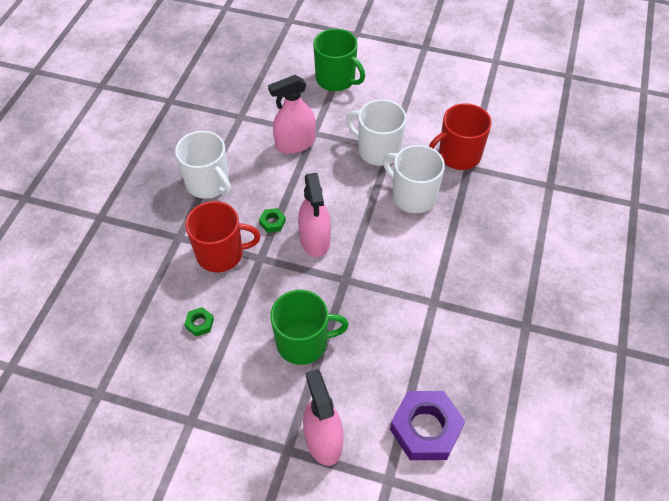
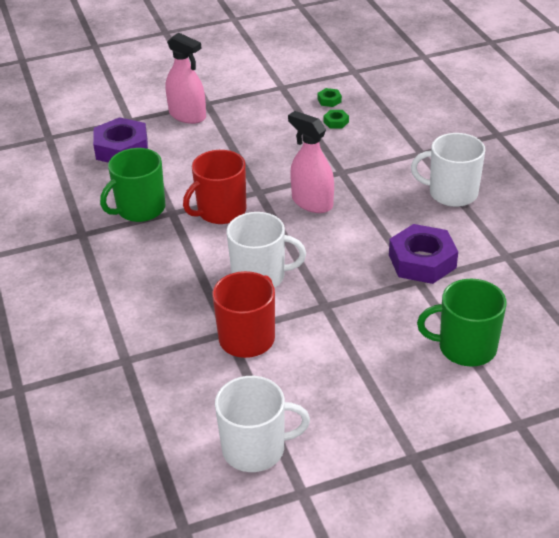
camera: 145 degrees right, 15 degrees down
(221, 254) = (374, 159): red mug -> red mug (220, 211)
(272, 222) = (361, 196): green nut -> green nut (329, 100)
(295, 144) = (422, 261): pink spray bottle -> purple nut
(303, 342) = (251, 146): green mug -> green mug (140, 209)
(378, 150) = (335, 298): white mug -> white mug (255, 449)

